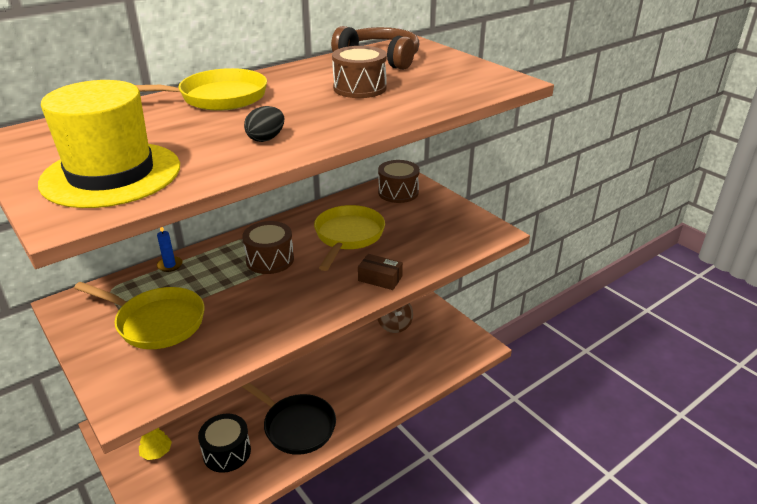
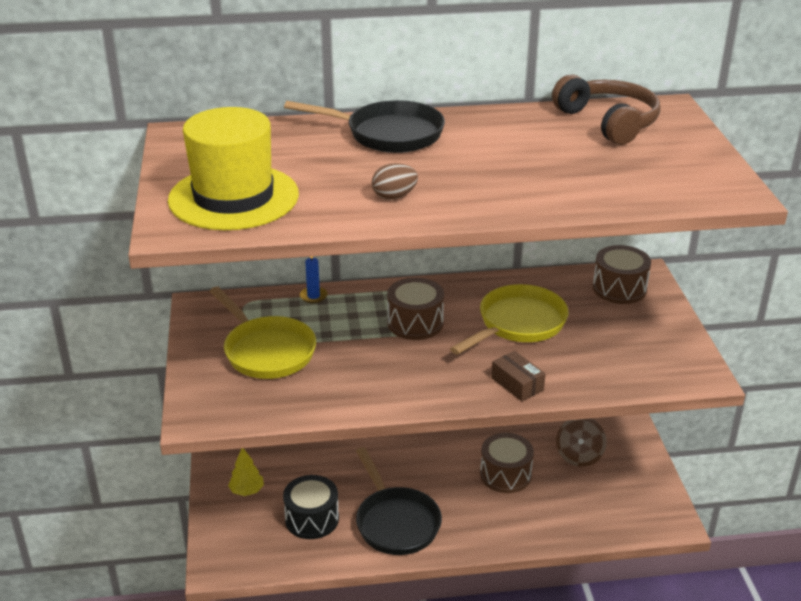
camera: 30 degrees right, 0 degrees up
(217, 98) = (388, 134): yellow pan -> black pan
(266, 139) = (394, 196): black egg -> brown egg
(360, 88) = (545, 158): brown drum -> brown drum (505, 474)

